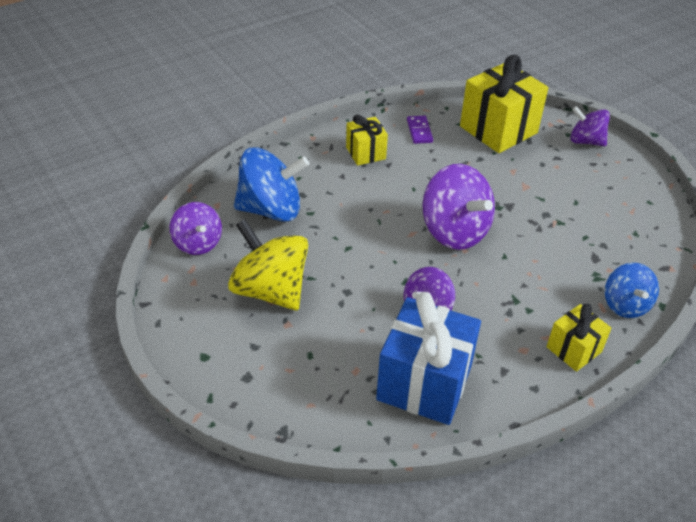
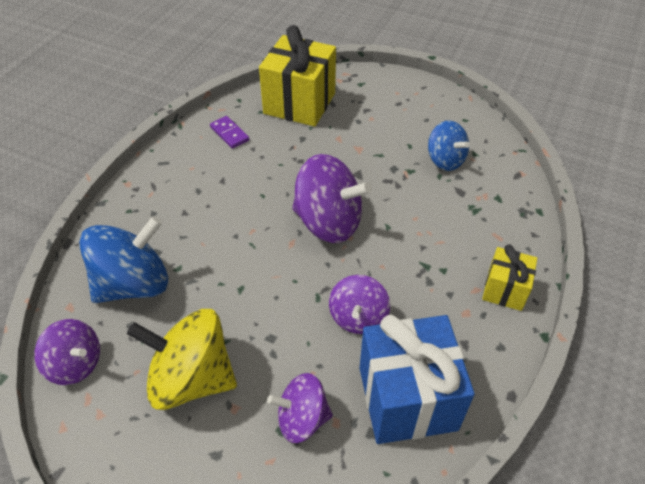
camera: 30 degrees left, 5 degrees up
(365, 153) = (192, 178): yellow gift -> none
(585, 141) = (379, 85): purple spinning top -> purple spinning top (302, 419)
(625, 305) = (513, 225): blue spinning top -> blue spinning top (445, 160)

